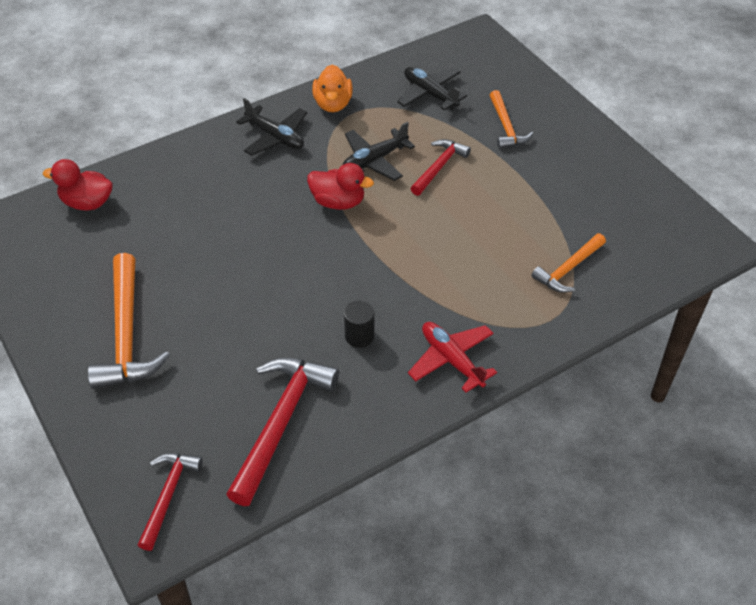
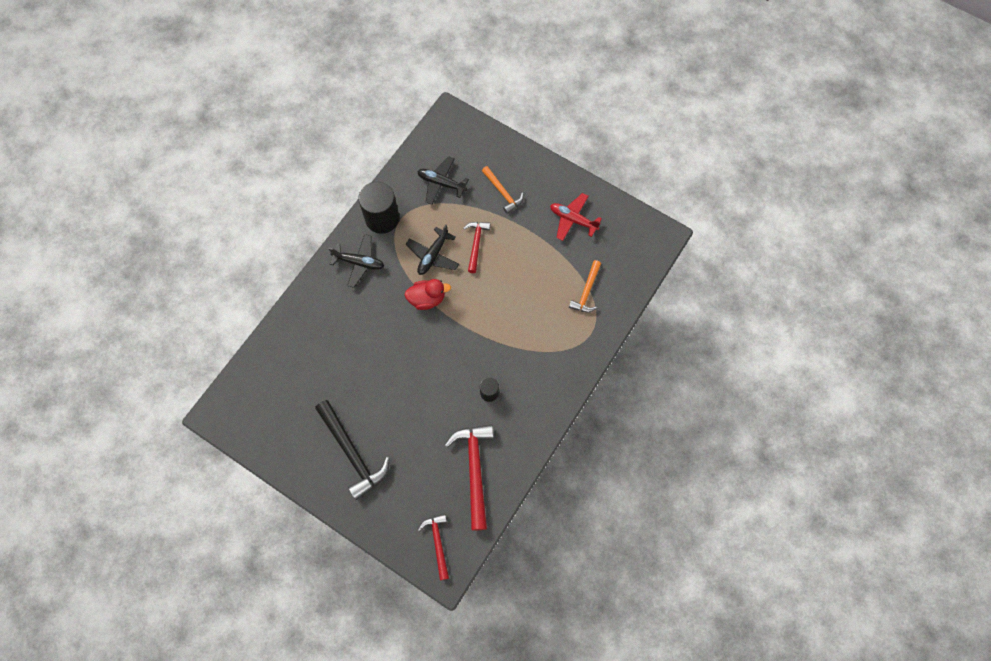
camera: 25 degrees left, 20 degrees up
(87, 203) = (267, 368): red duck -> none
(127, 334) = (352, 453): orange hammer -> black hammer
(333, 104) = (382, 218): orange duck -> black cylinder
(452, 360) = (549, 386): red plane -> red plane (573, 220)

